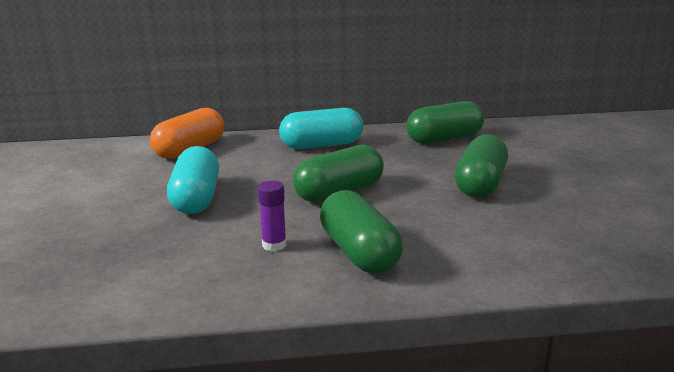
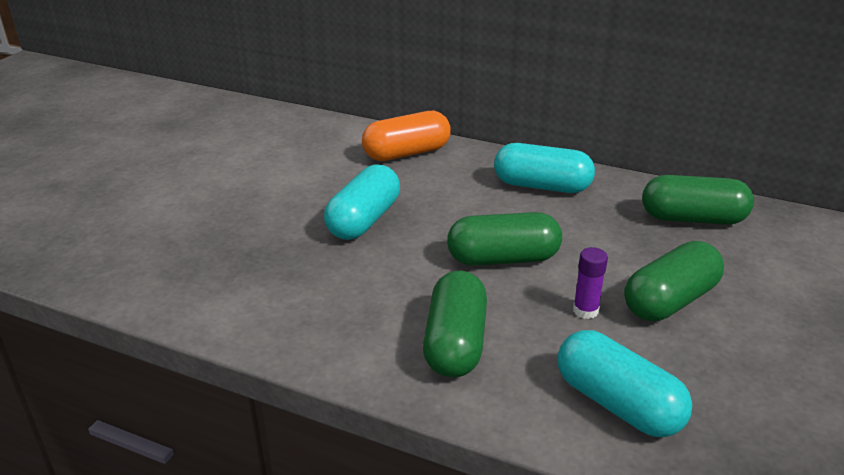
camera: 30 degrees right, 10 degrees up
(274, 245) = (386, 303): purple glue stick -> purple glue stick (585, 310)
(513, 250) = (617, 403): none -> turquoise capsule

